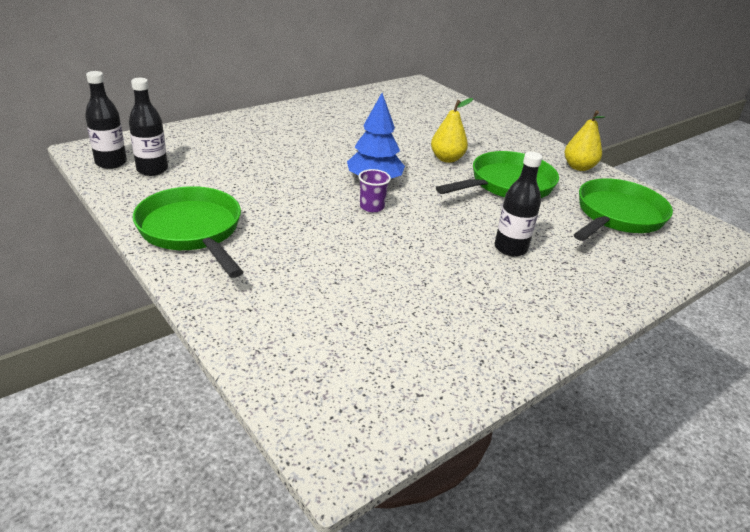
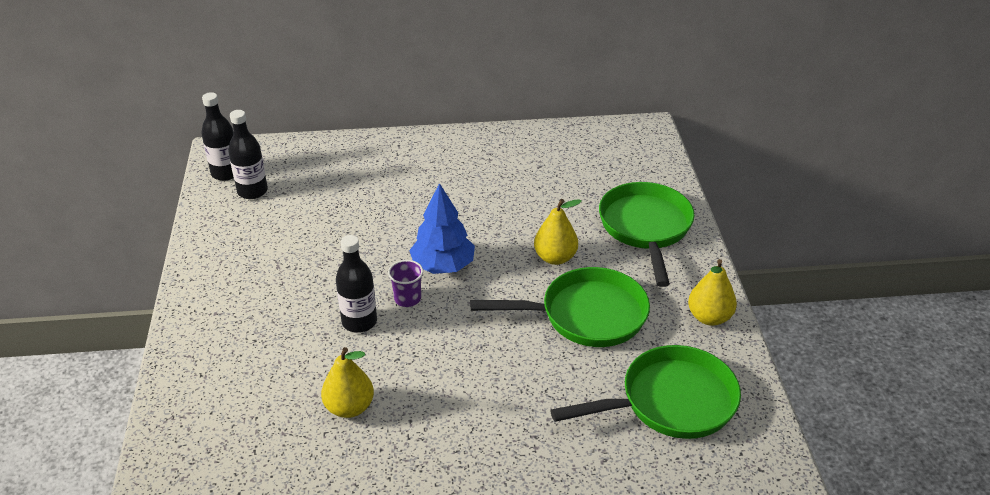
camera: 35 degrees right, 5 degrees up
(192, 231) = (226, 275): green pan -> green pan (645, 228)
(412, 289) = (349, 407): none -> yellow pear
(510, 248) = (494, 398): black bottle -> black bottle (359, 322)

